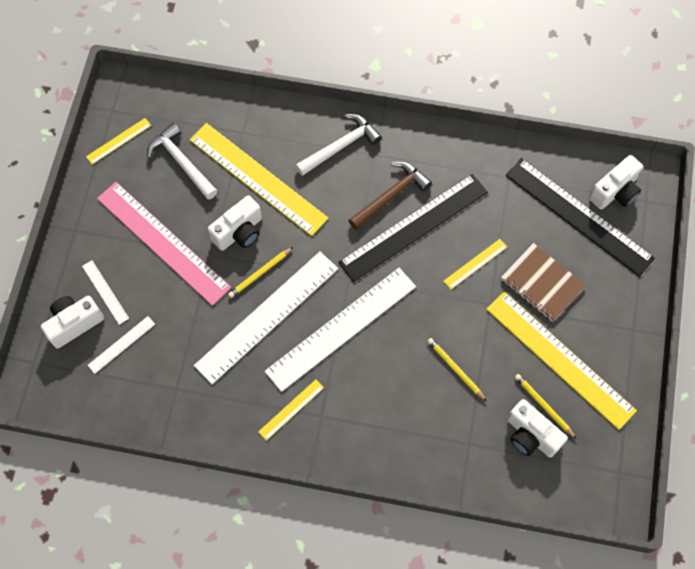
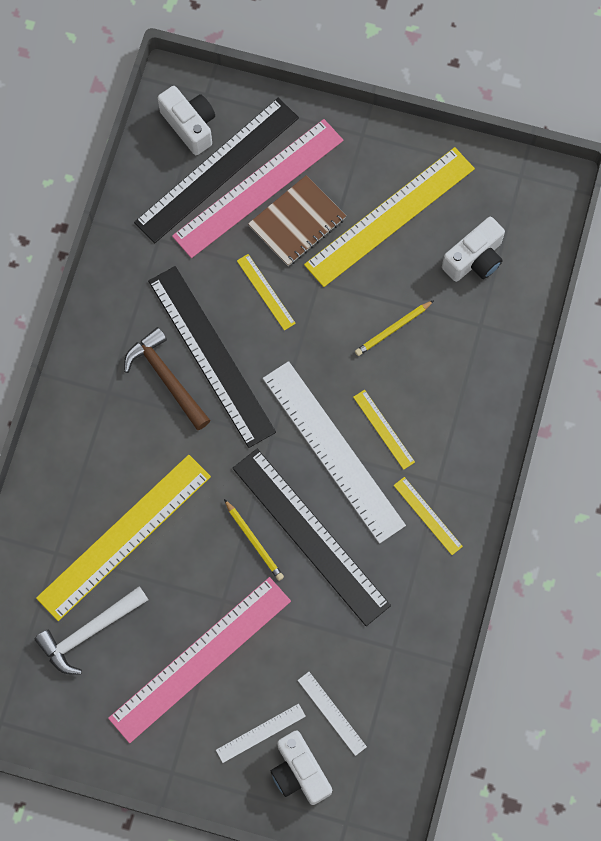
camera: 85 degrees left, 5 degrees up
(118, 141) = (47, 714): yellow ruler -> yellow ruler (384, 429)
(239, 232) = (196, 563): white camera -> none
(267, 316) = (310, 536): white ruler -> black ruler
(340, 146) = (91, 432): white hammer -> none
(543, 406) = (442, 241): yellow pencil -> none
(568, 250) = (258, 188): none -> pink ruler

